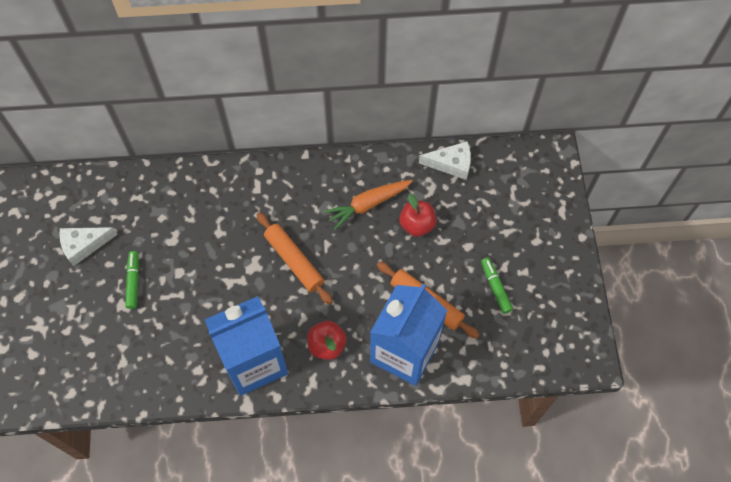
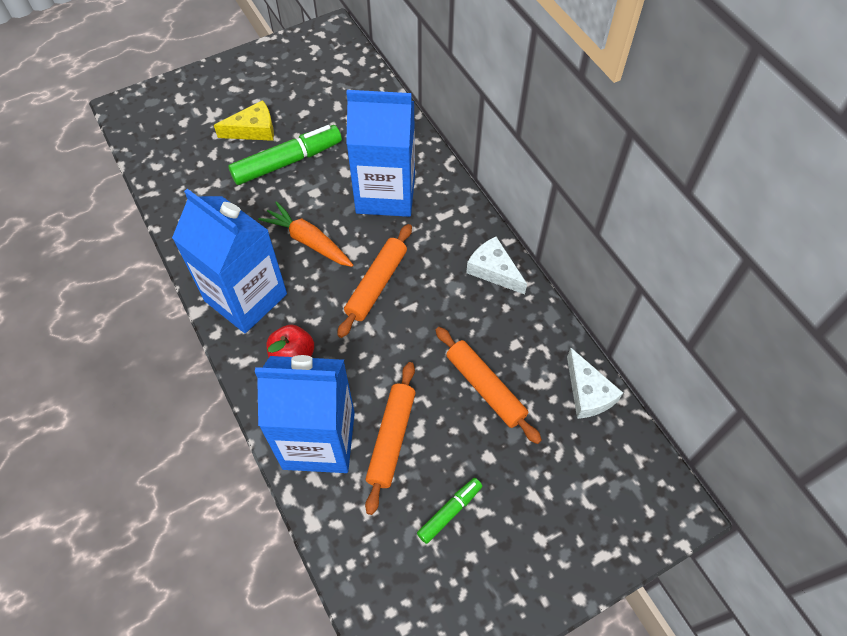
camera: 65 degrees right, 5 degrees down
(80, 297) = (253, 130): none -> yellow cheese
(84, 245) = (306, 109): white cheese -> white cheese (493, 270)
(133, 282) = (287, 162): green marker -> green marker, size x1.82
(212, 219) = (385, 193): none -> blue carton
(368, 205) = (482, 326): orange carrot -> orange carrot (308, 241)
(417, 225) = (485, 388): red apple -> orange rolling pin

